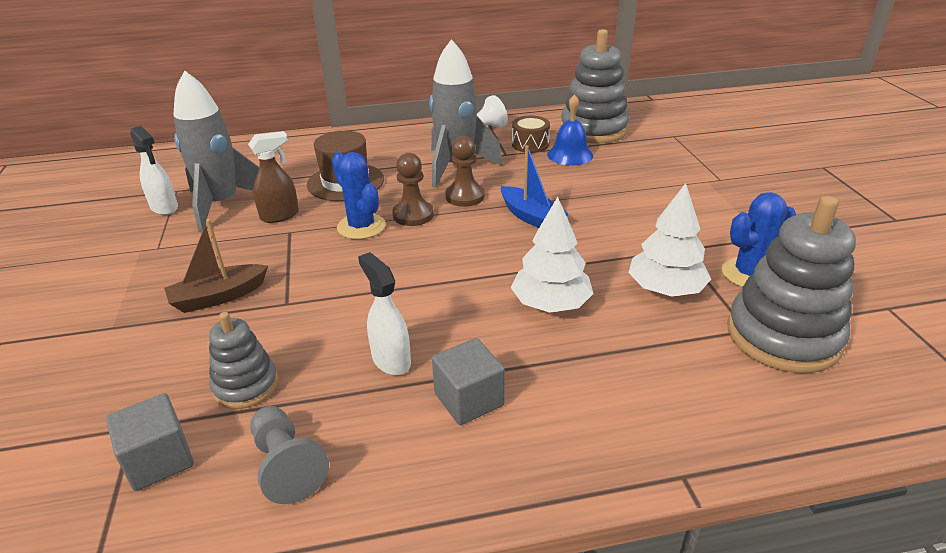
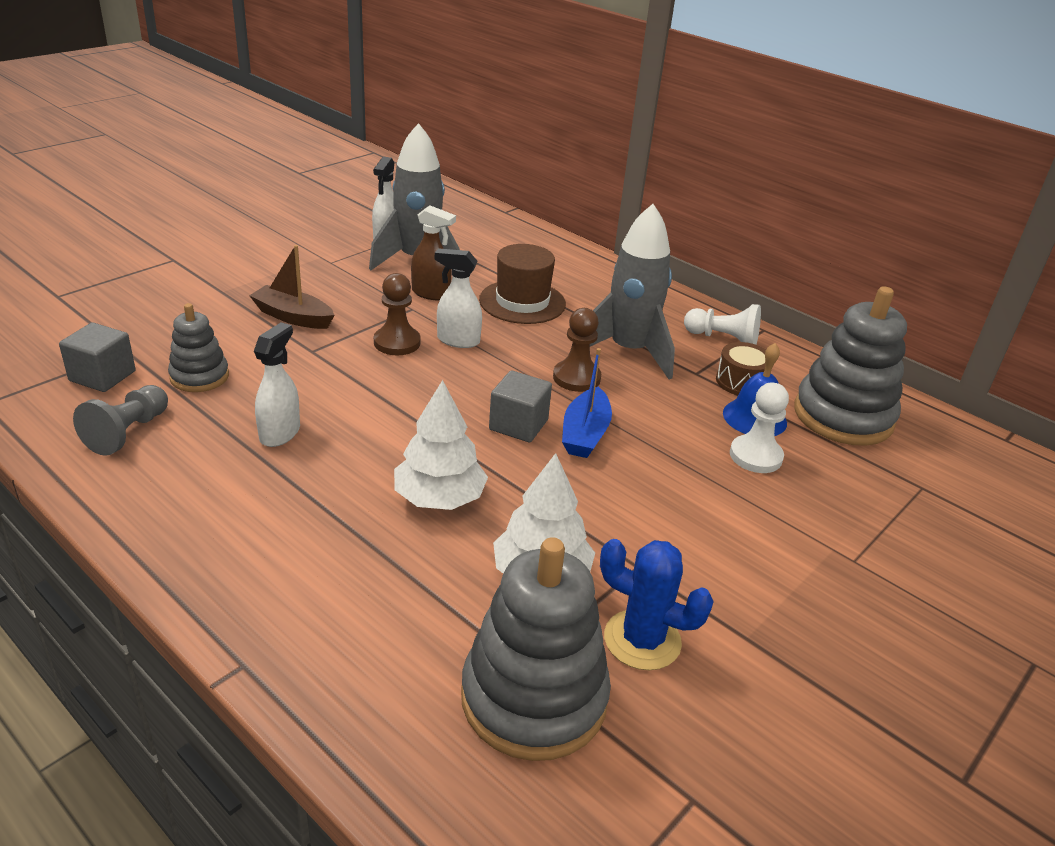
camera: 50 degrees right, 0 degrees up
(361, 227) = (458, 340): blue cactus -> white spray bottle
(413, 215) = (508, 360): brown pawn -> brown pawn (397, 343)
(469, 399) = (260, 495): grey cube -> grey cube (518, 425)
(607, 169) = (755, 456): none -> white pawn

